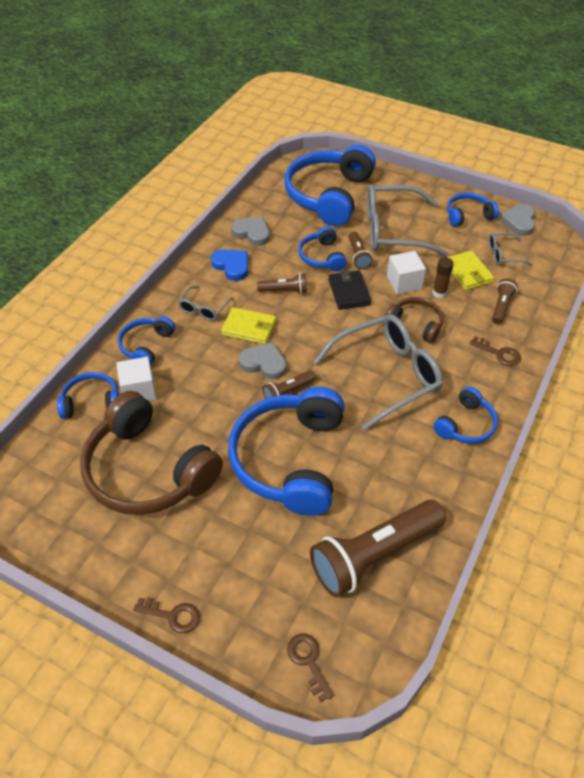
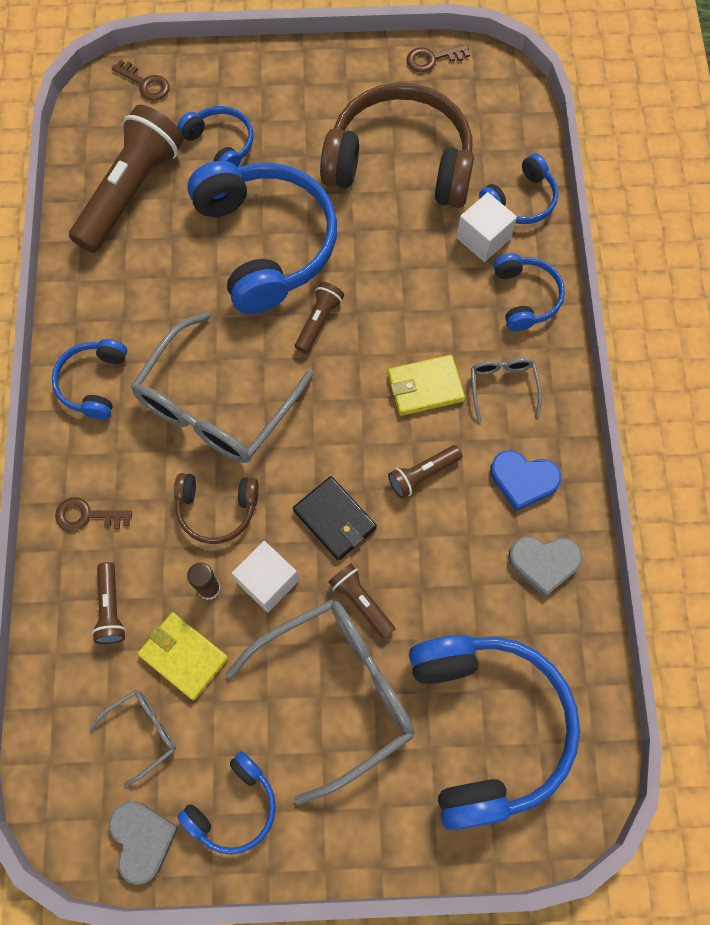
camera: 150 degrees right, 20 degrees up
(173, 615) = (279, 61): brown key -> brown key (432, 59)
(264, 363) = (372, 345): grey heart -> none
(322, 257) = (412, 569): blue headphones -> blue headphones (221, 144)

